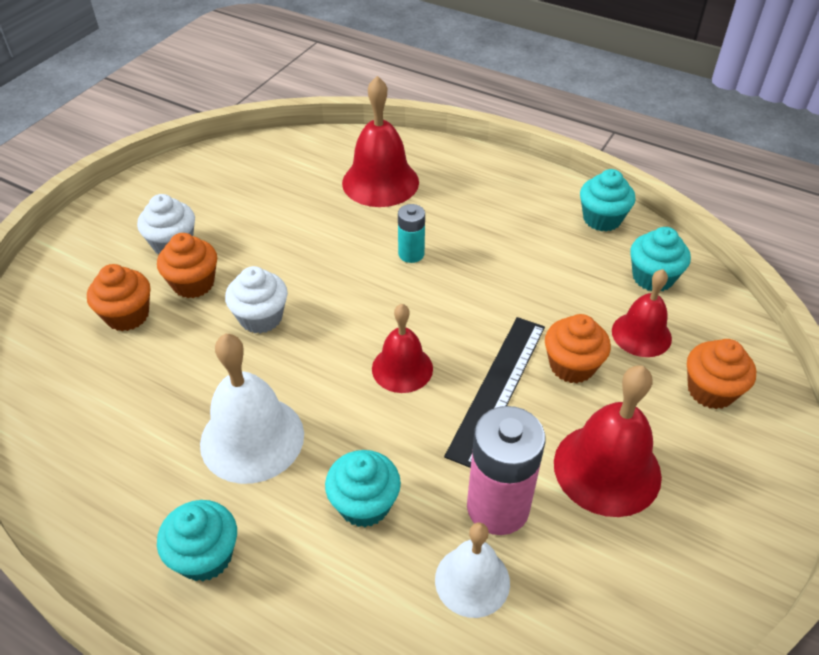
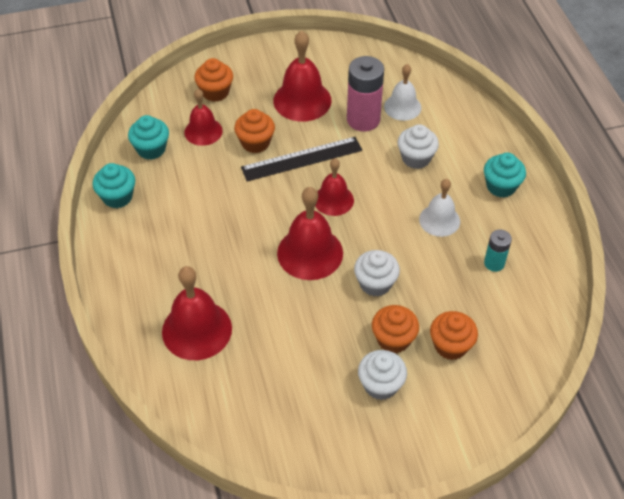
camera: 135 degrees left, 5 degrees up
(252, 438) = (439, 220): white bell -> white bell, size x0.64
(360, 299) = (310, 253): none -> red bell
(364, 504) = (416, 158): turquoise cupcake -> white cupcake
(411, 254) = (248, 259): turquoise battery -> turquoise battery (494, 263)

